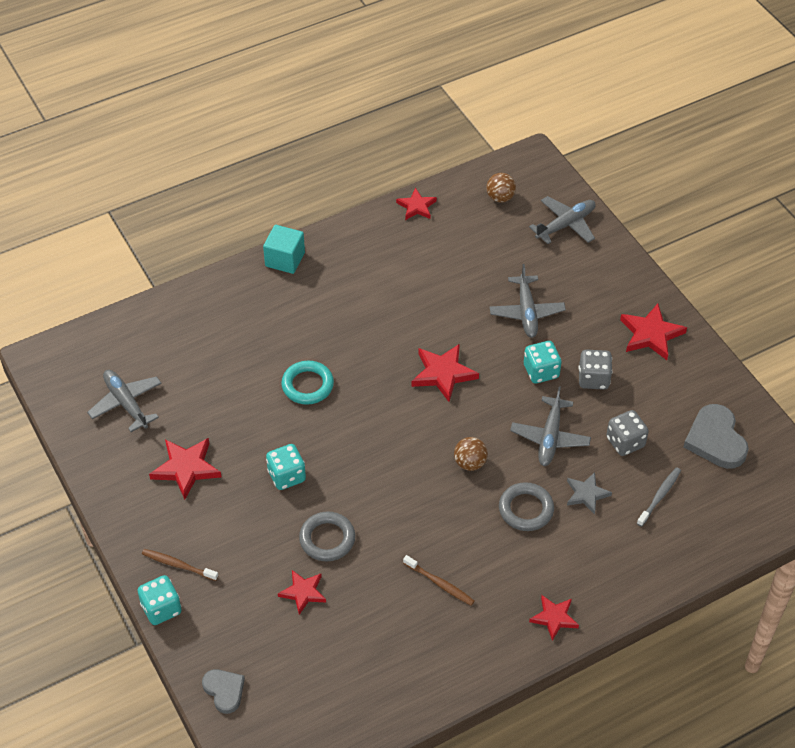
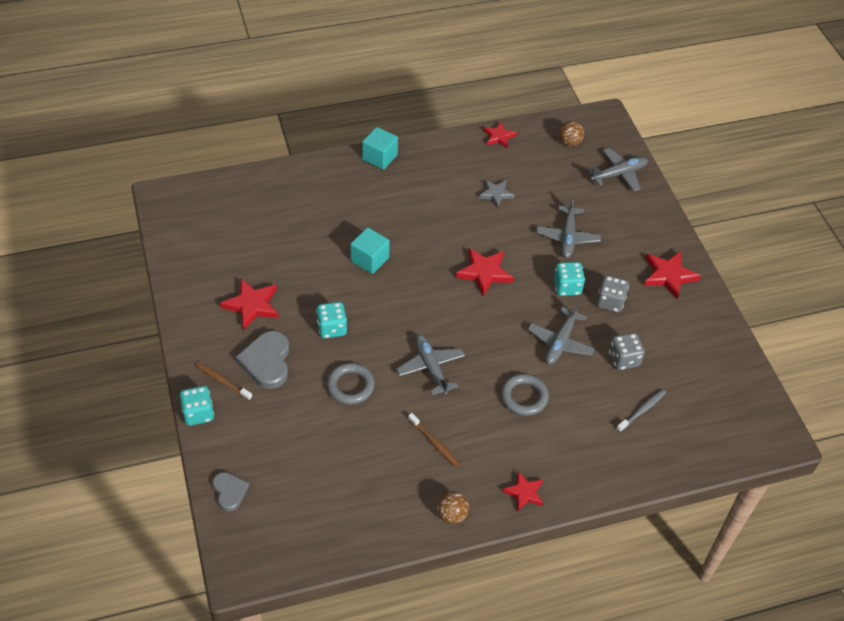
camera: 10 degrees right, 0 degrees up
(126, 403) = (219, 244): grey plane -> grey plane (430, 367)
(303, 592) = (318, 425): red star -> none
(307, 385) = (370, 259): turquoise ring -> turquoise cube
(470, 463) = (487, 349): brown ball -> brown ball (452, 514)
(586, 494) = (579, 395): grey star -> grey star (496, 194)
(715, 440) = (703, 373): grey heart -> grey heart (267, 362)

